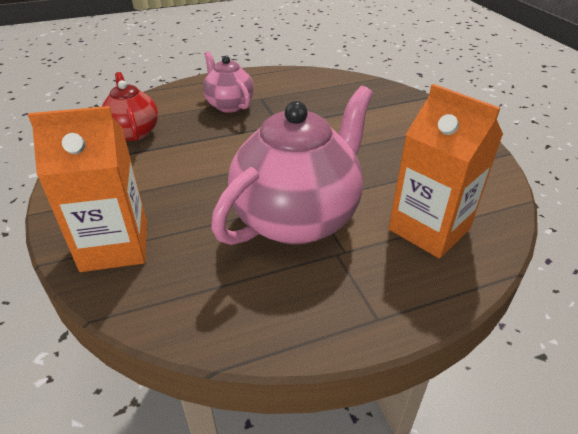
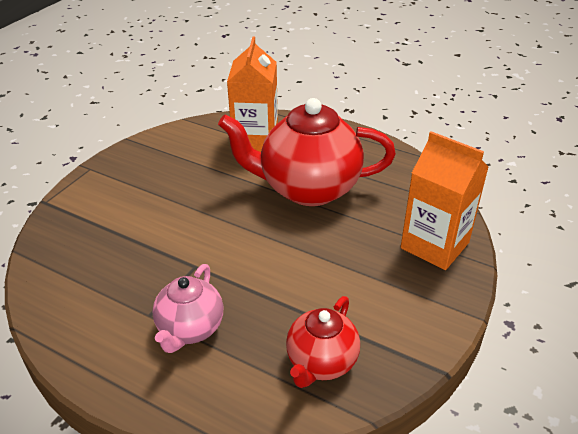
camera: 130 degrees left, 0 degrees up
(297, 218) = (307, 188): pink teapot -> red teapot

